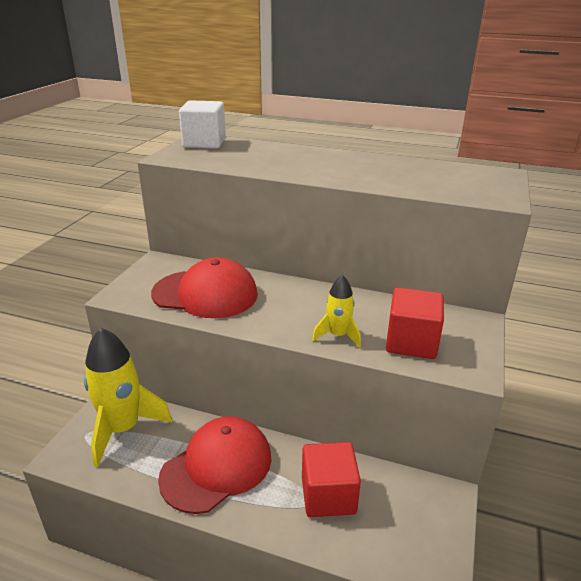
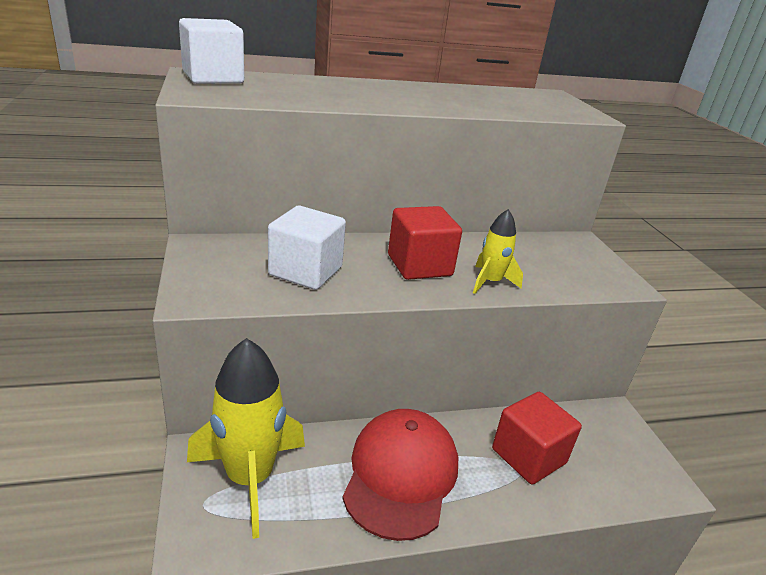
camera: 35 degrees left, 0 degrees up
(205, 294) = (305, 271): red cap -> white cube
(411, 342) = (555, 272): red cube -> red cube (419, 265)

